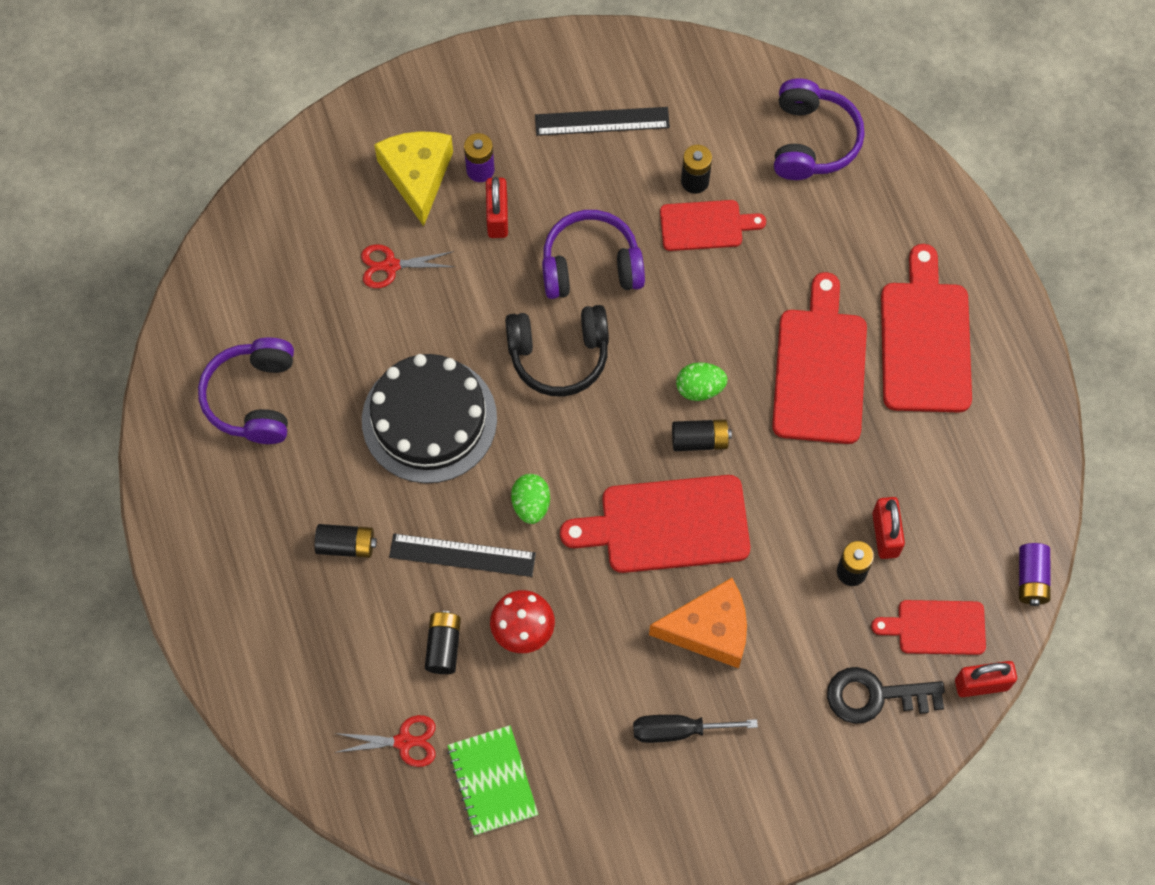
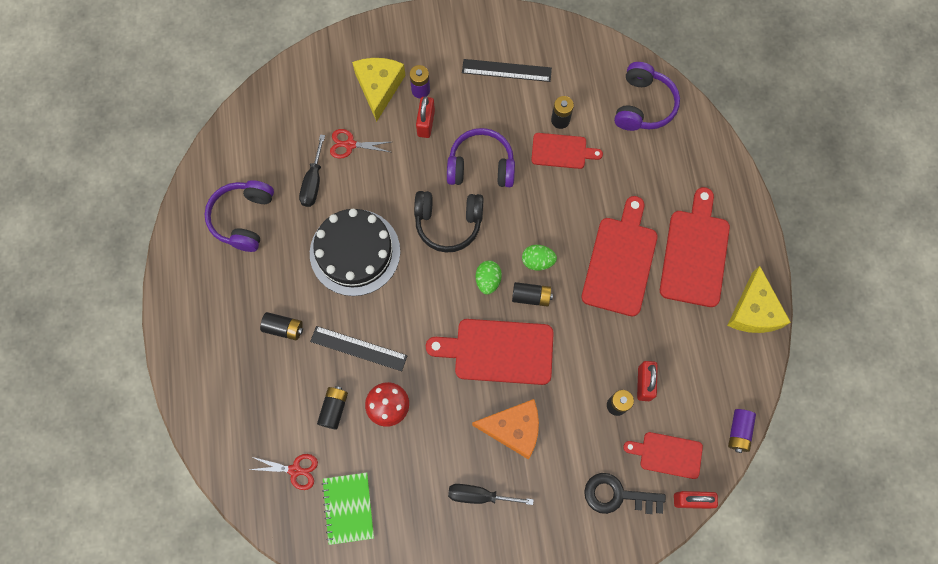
camera: 10 degrees right, 5 degrees up
(347, 329) = (313, 182): none -> black screwdriver
(531, 504) = (410, 321): green egg -> green egg (488, 280)
(1023, 407) = (753, 311): none -> yellow cheese

